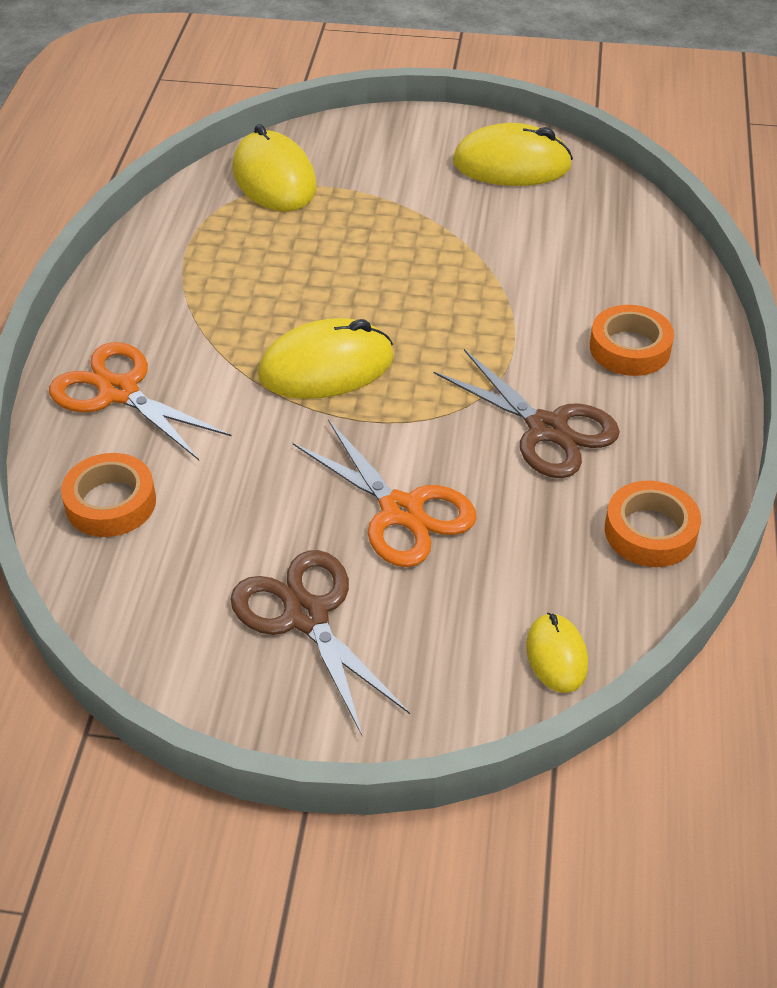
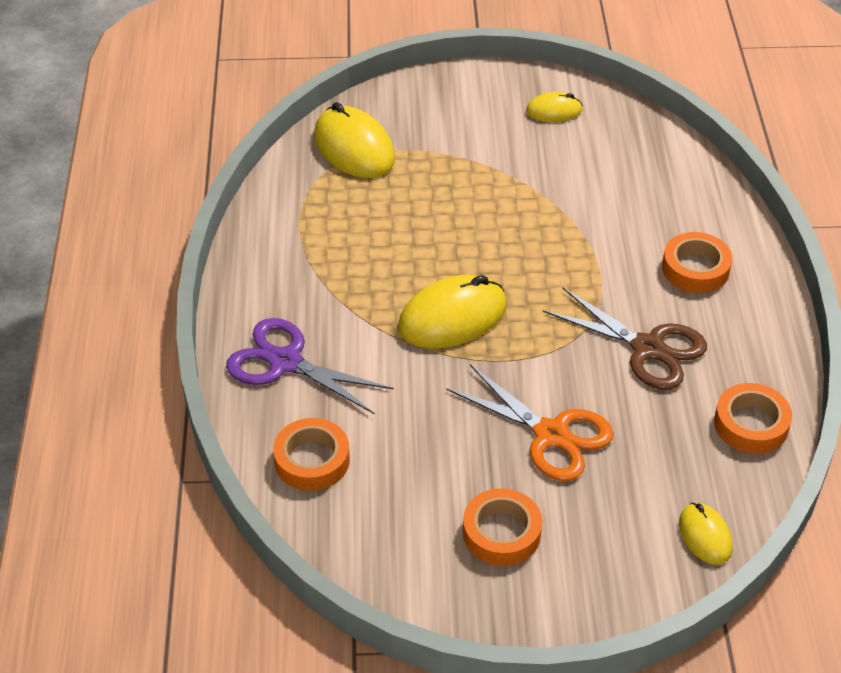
camera: 10 degrees left, 0 degrees up
(119, 392) = (285, 362): orange scissors -> purple scissors
(306, 616) = (501, 533): brown scissors -> orange tape
(512, 164) = (554, 111): yellow mouse -> yellow mouse, size x0.55

